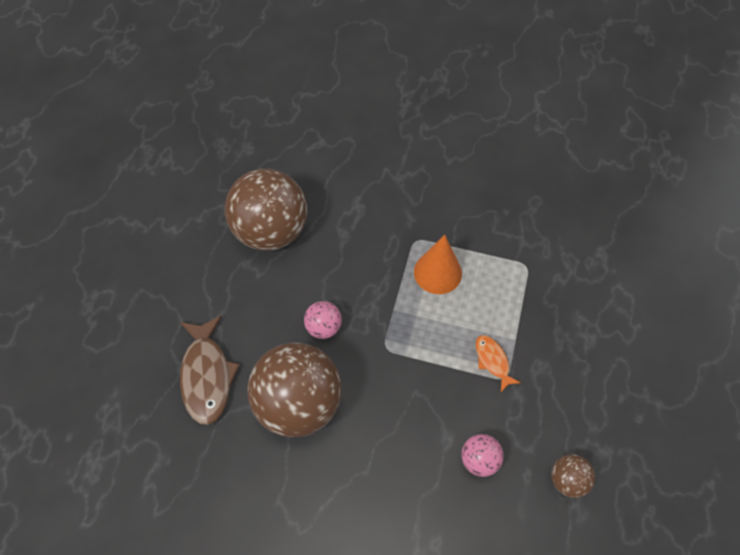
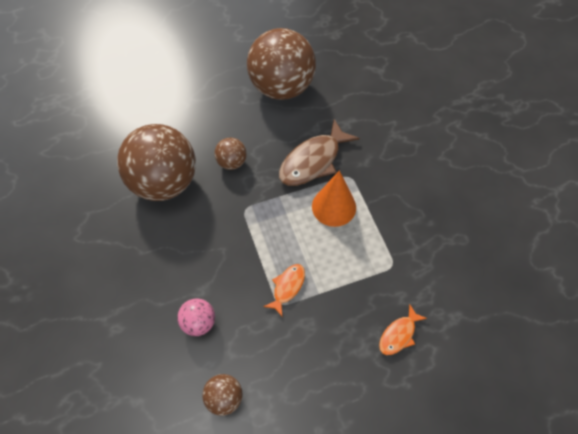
camera: 55 degrees right, 0 degrees up
(207, 376) = (148, 120): brown fish -> brown fish (313, 161)
(323, 327) = (232, 162): pink ball -> brown ball
(591, 303) = (399, 334): none -> orange fish

